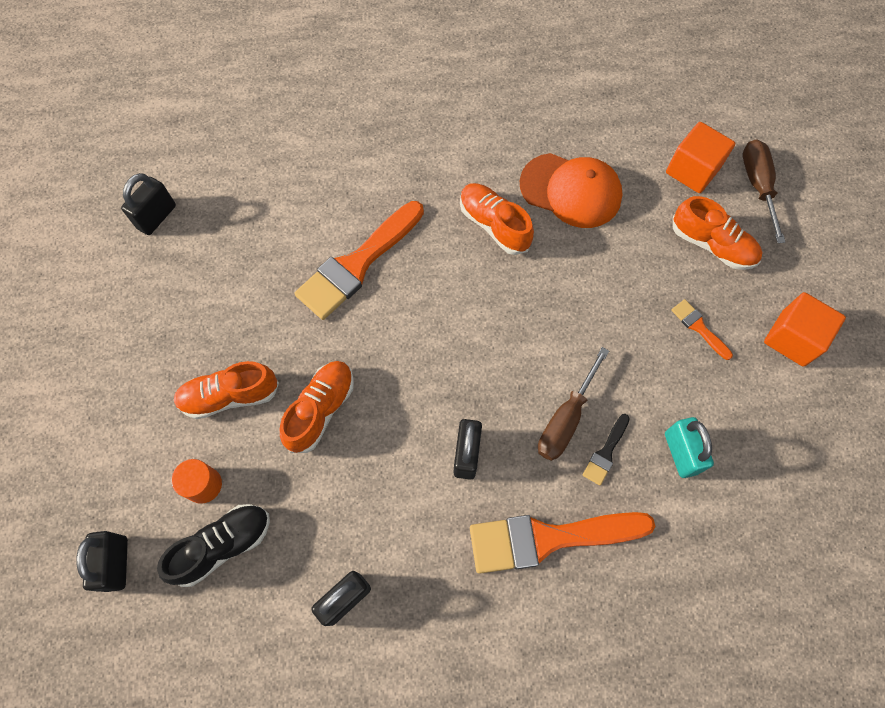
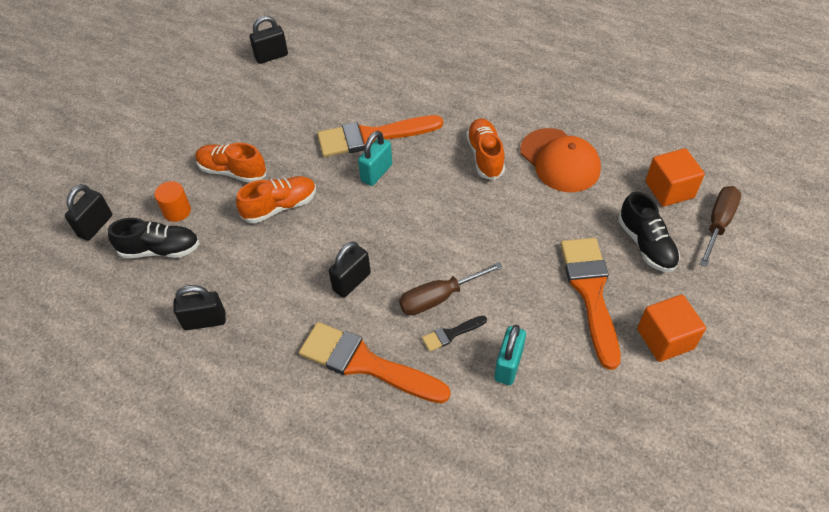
camera: 35 degrees right, 15 degrees down
(396, 307) = (376, 173): none -> turquoise padlock
(698, 327) = (590, 292): orange brush -> orange brush, size x2.23
(712, 245) = (646, 244): orange shoe -> black shoe

